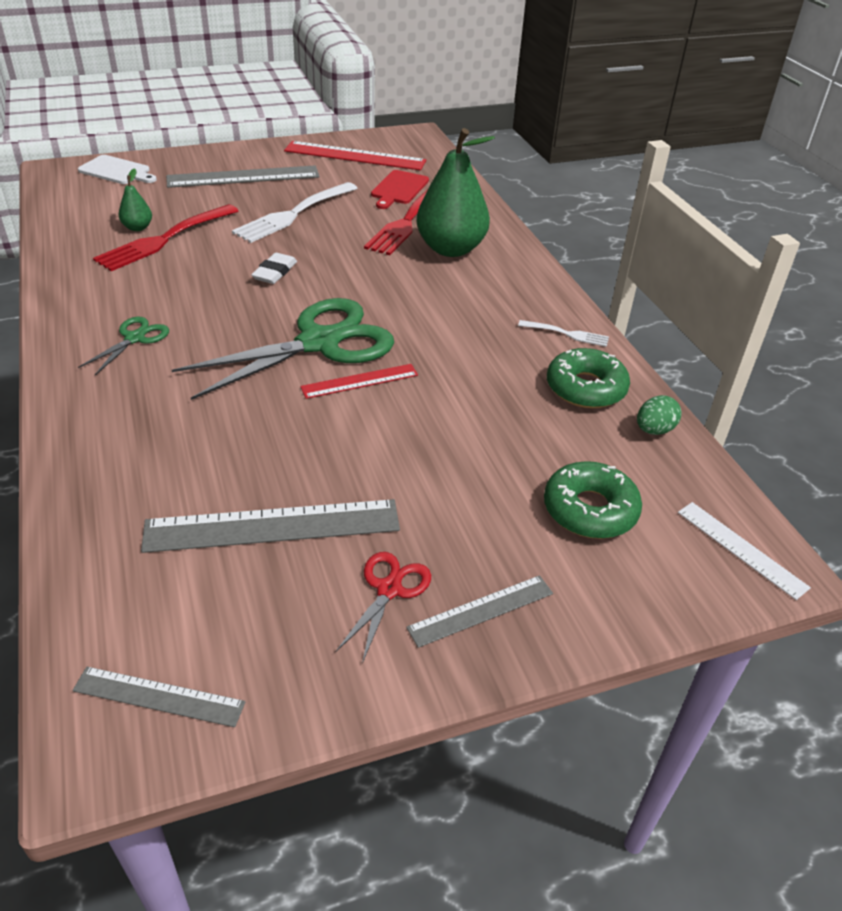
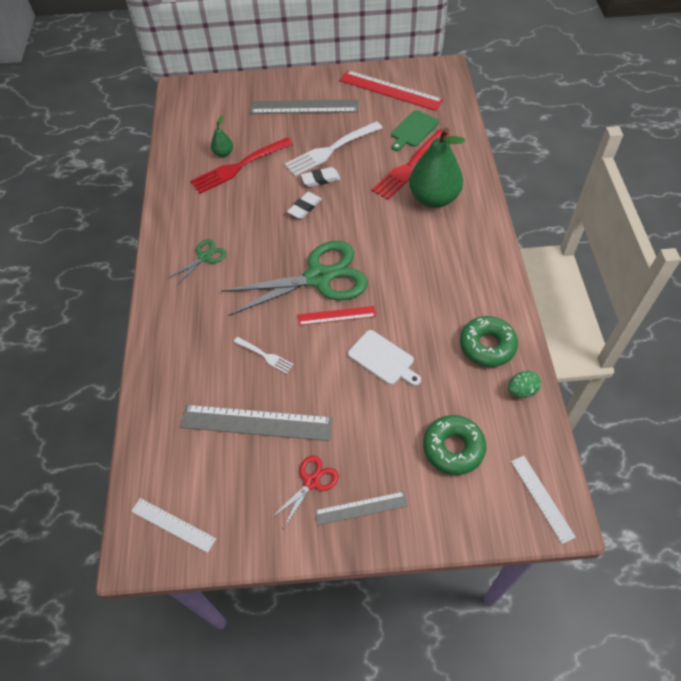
camera: 20 degrees right, 15 degrees up
(117, 171) = (219, 93): white cutting board -> white cutting board (383, 359)
(159, 696) = (173, 525): grey ruler -> white ruler
(288, 243) = (320, 179): none -> white eraser
(399, 189) = (413, 130): red cutting board -> green cutting board
(566, 334) = (491, 293): white fork -> white fork (264, 355)

